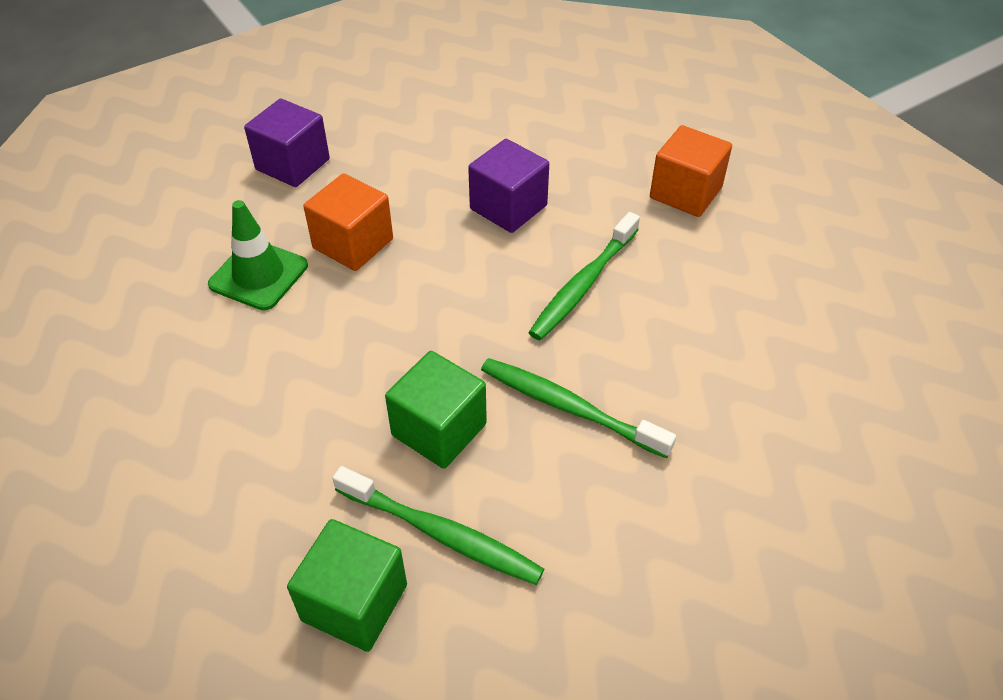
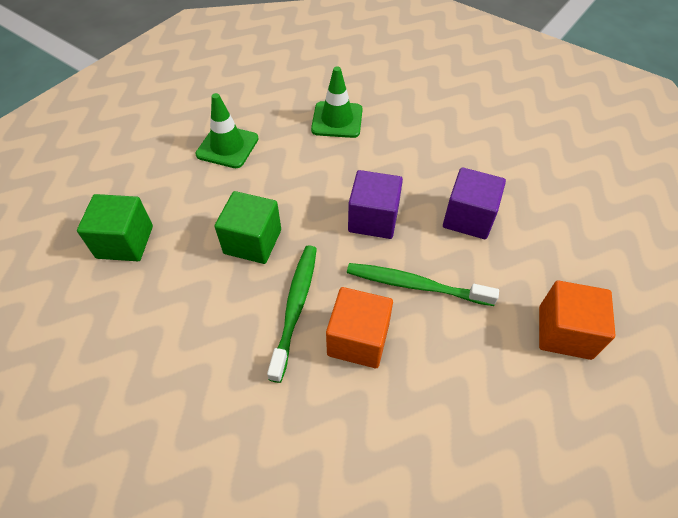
camera: 70 degrees right, 5 degrees up
(224, 421) = (227, 146): none -> green traffic cone
(293, 164) = (437, 99): purple cube -> purple cube (373, 219)
(353, 244) = (385, 150): orange cube -> orange cube (358, 339)
(441, 534) = (177, 267): green toothbrush -> none

